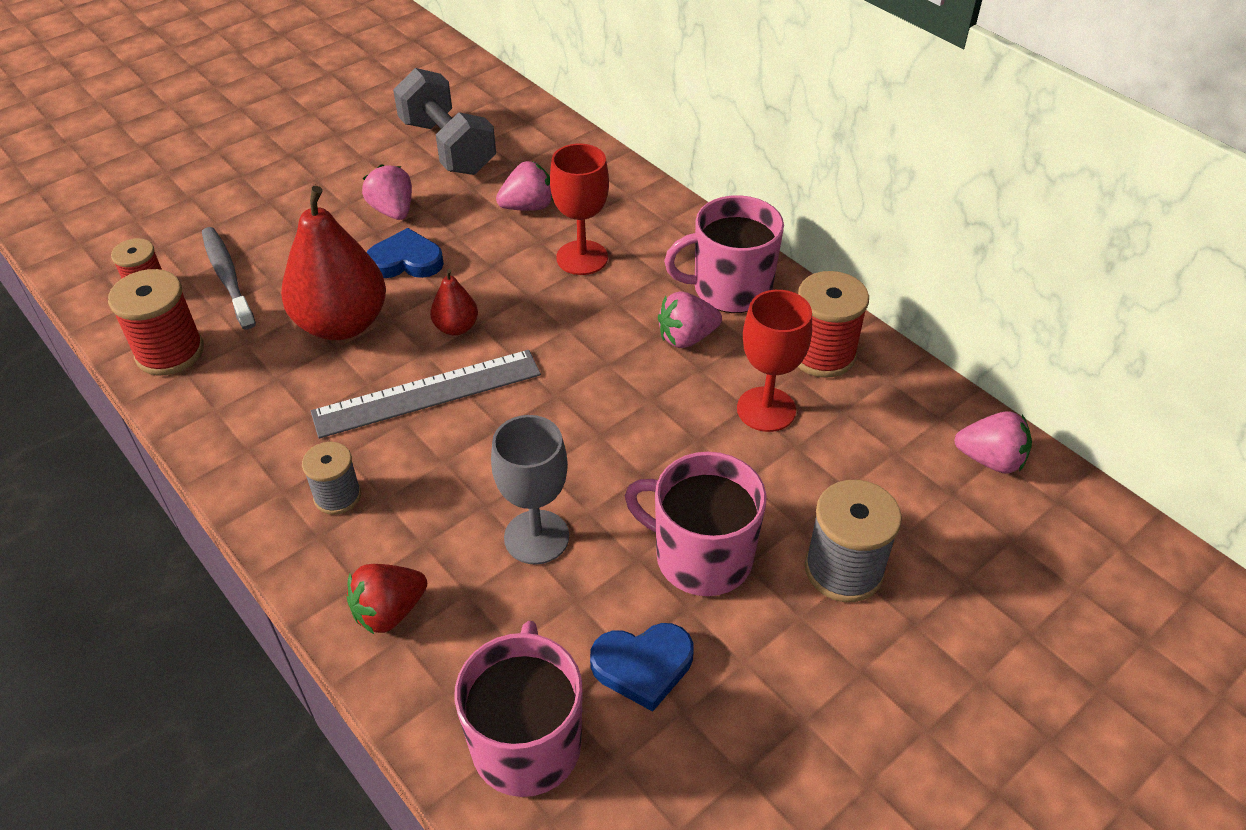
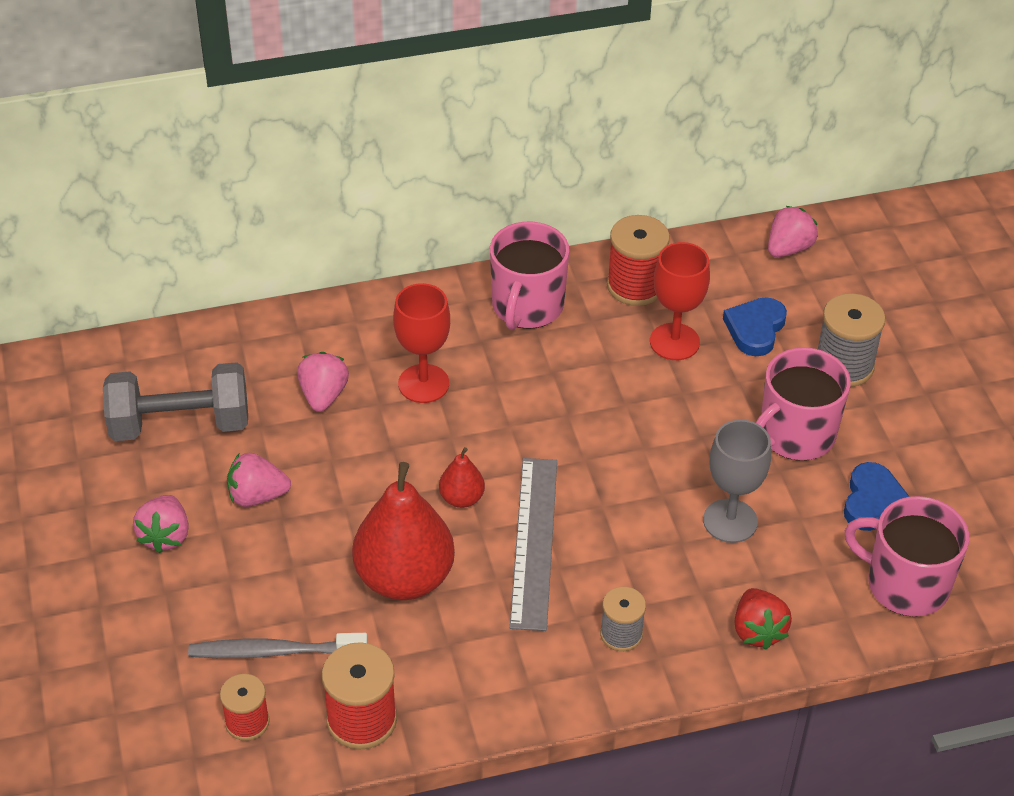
camera: 65 degrees left, 0 degrees up
(406, 261) = (343, 507): blue heart -> blue heart (755, 329)
(686, 338) = (568, 355): pink strawberry -> pink strawberry (165, 536)

